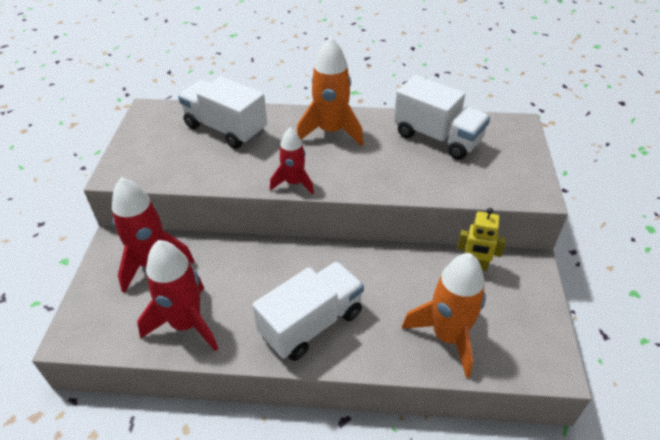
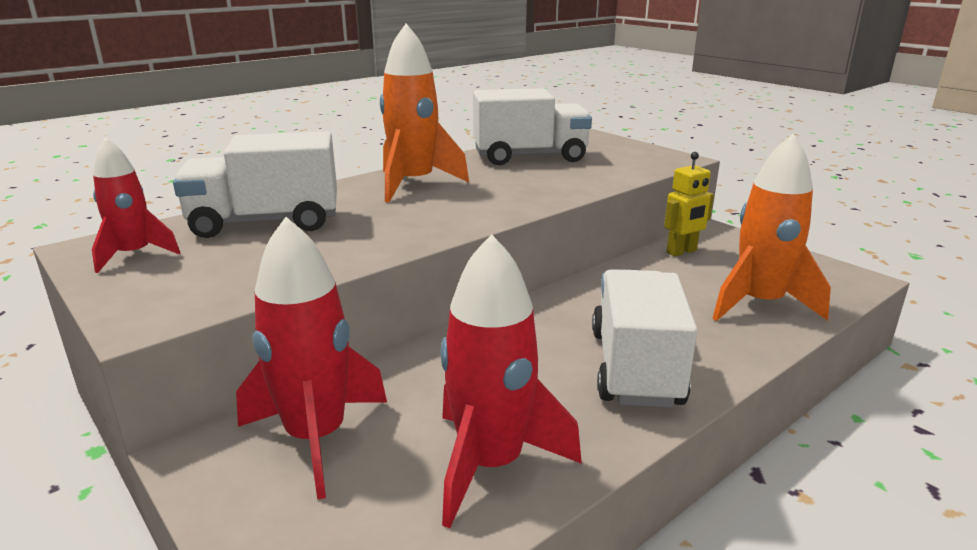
camera: 45 degrees left, 20 degrees down
(294, 183) = (451, 227): red rocket -> red rocket (134, 255)

